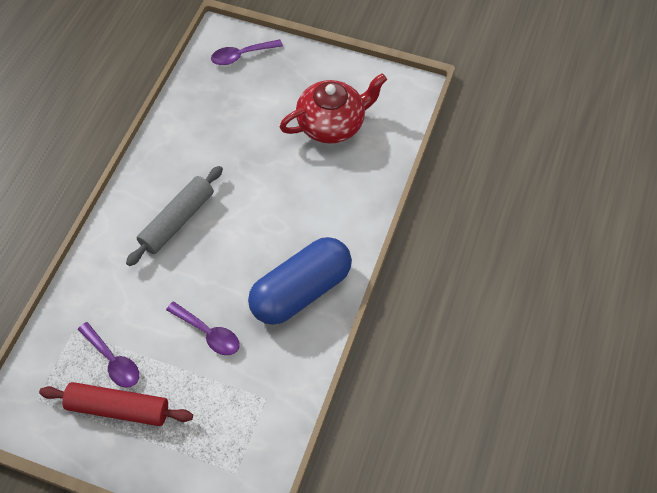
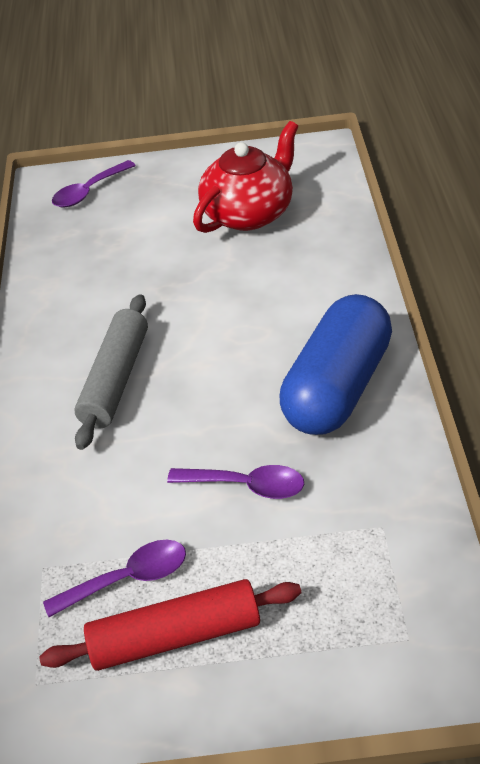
camera: 20 degrees left, 15 degrees down
(113, 361) = (128, 578): purple spoon -> purple spoon turned 45 degrees counterclockwise

